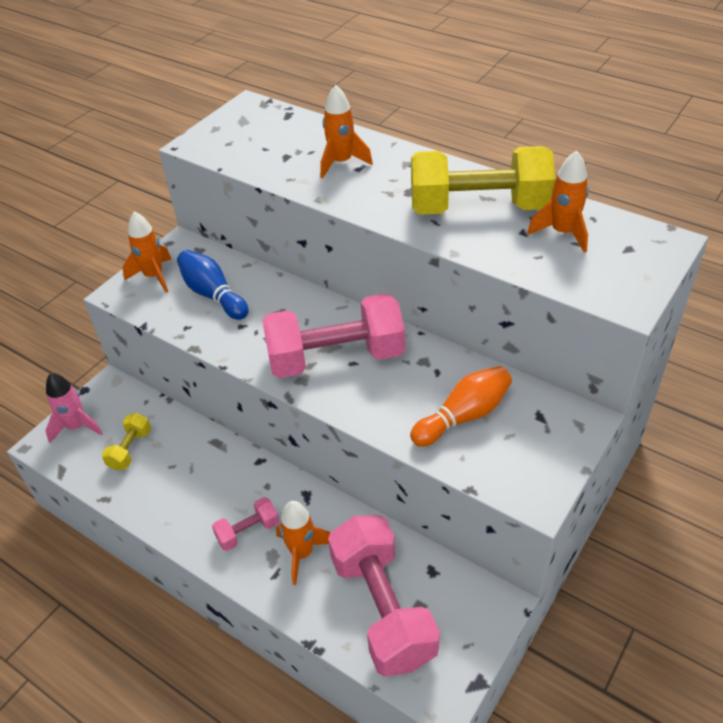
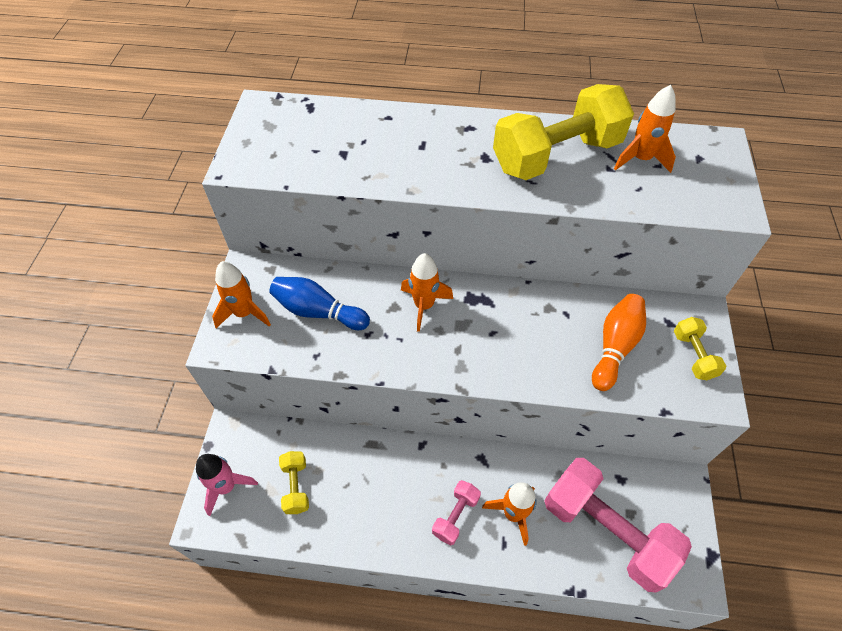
camera: 30 degrees left, 10 degrees up
(336, 358) = (475, 333): pink dumbbell -> none
(341, 163) = (402, 145): orange rocket -> orange rocket (424, 305)
(542, 453) = (693, 355): none -> yellow dumbbell

